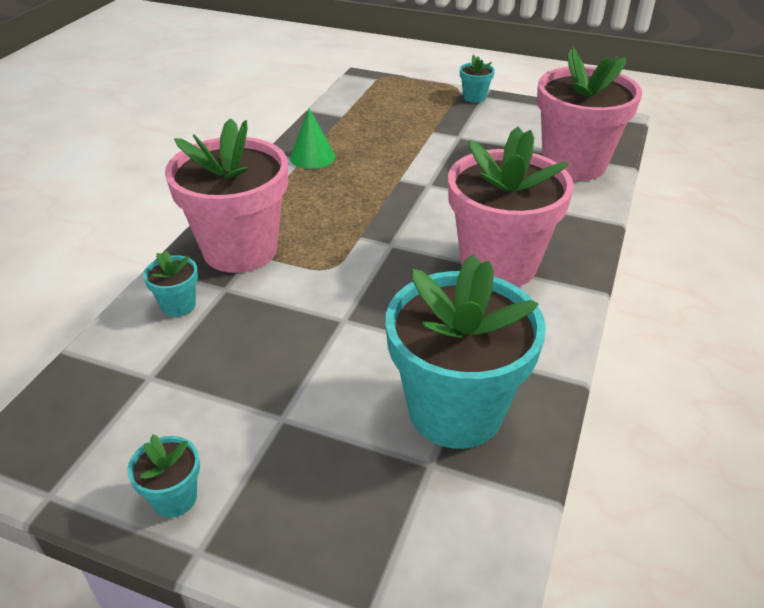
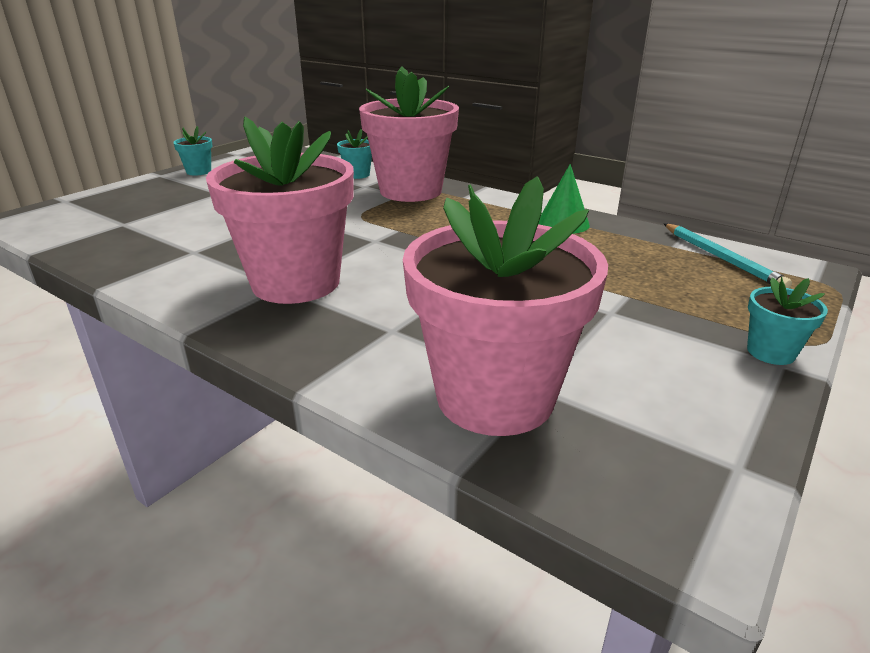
camera: 105 degrees right, 10 degrees down
(357, 102) = (720, 258): none -> turquoise pencil
(455, 410) = (151, 236): turquoise flower pot -> none

